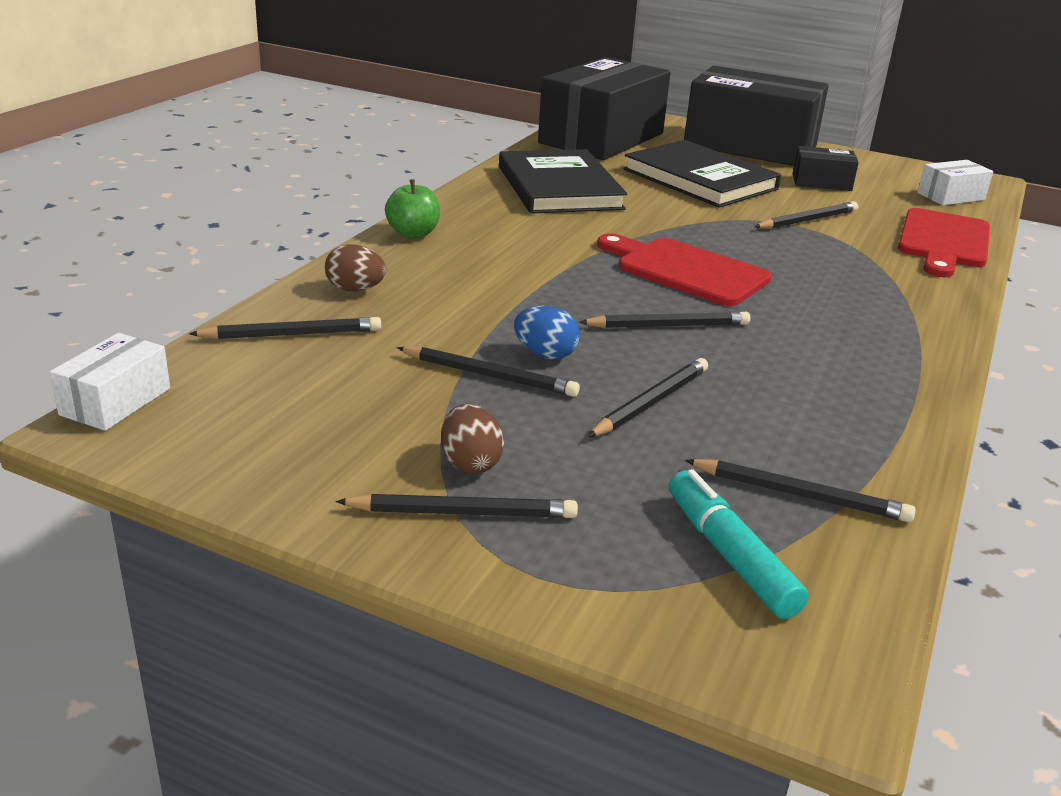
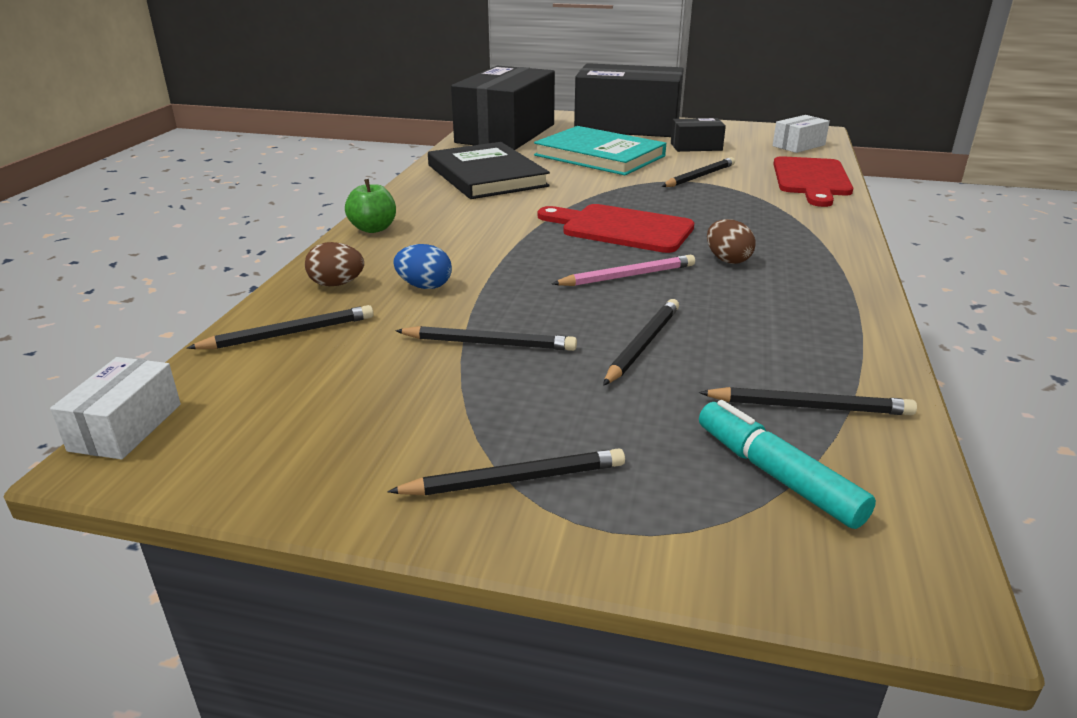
camera: 10 degrees left, 0 degrees up
(470, 463) = (503, 429): brown egg -> brown egg (727, 260)
(545, 354) = (532, 316): blue egg -> blue egg (424, 286)
(669, 326) = (628, 276): black pencil -> pink pencil
(700, 179) = (599, 156): black book -> turquoise book

